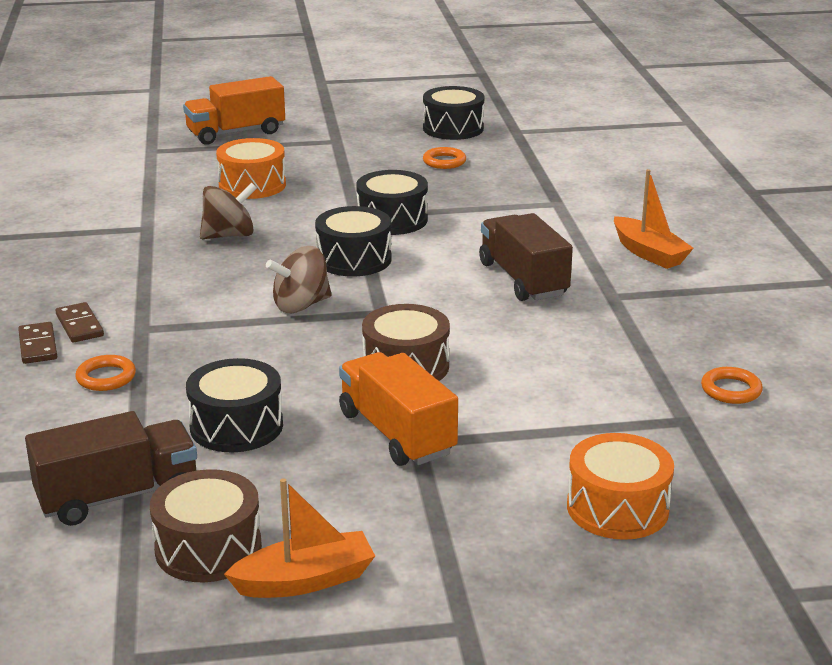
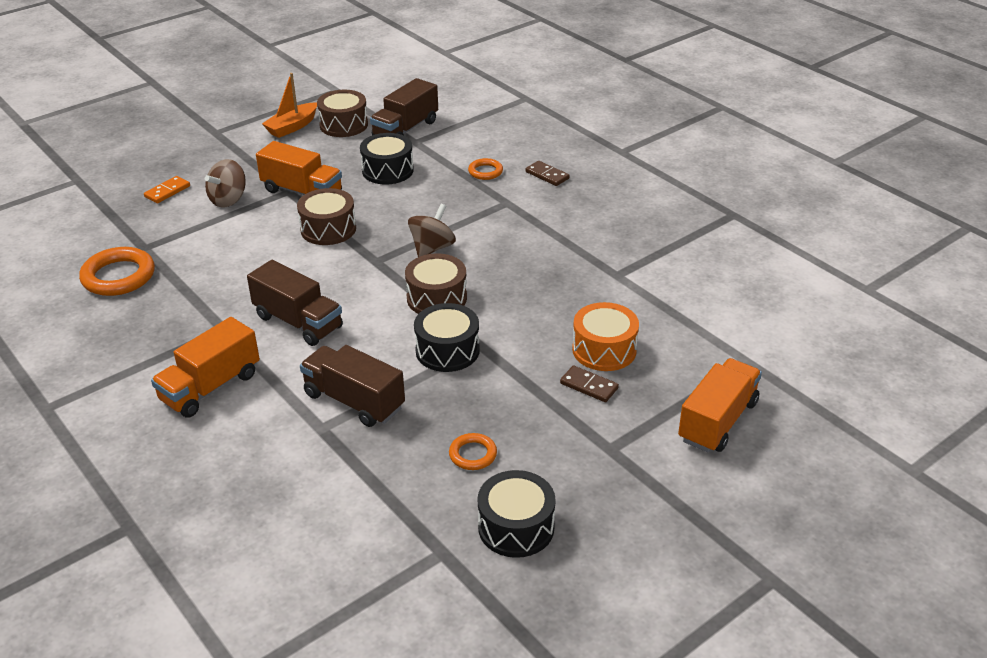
camera: 150 degrees right, 10 degrees up
(79, 325) = (544, 193): brown domino -> brown domino (589, 386)
(229, 235) = (550, 288): brown spinning top -> brown spinning top (228, 200)
(354, 259) = (436, 298): black drum -> brown drum
(514, 211) = (354, 401): none -> brown truck
(617, 508) = (167, 191): orange drum -> orange domino
(649, 253) = (210, 387): orange boat -> orange truck
(731, 390) = (118, 276): orange ring -> orange ring, size x1.84

